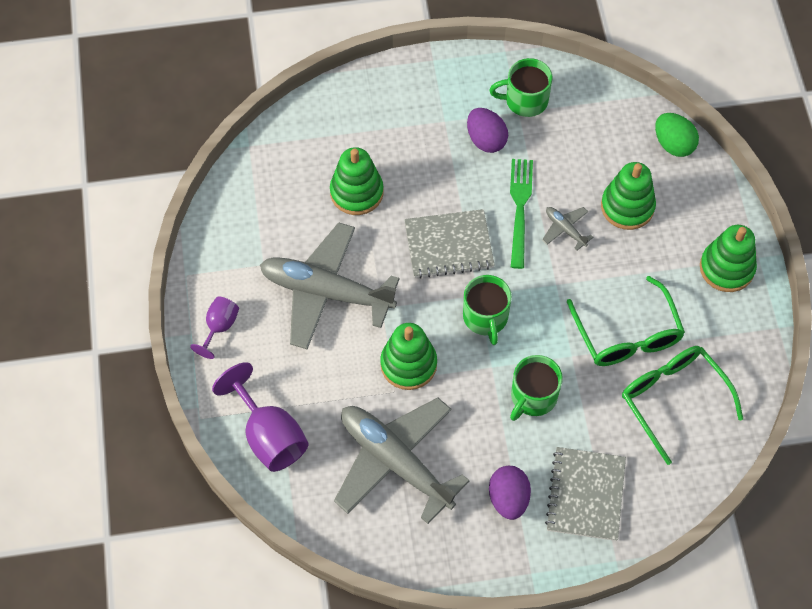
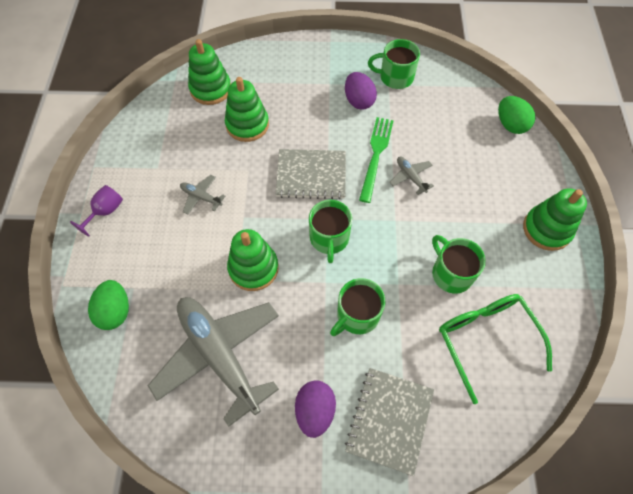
camera: 10 degrees right, 0 degrees up
(269, 435) = (115, 311): purple goblet -> green egg
(326, 292) = (201, 197): grey plane -> grey plane, size x0.41
(627, 207) = (466, 167): green stacking toy -> green stacking toy (210, 89)
(627, 335) = (451, 273): green glasses -> green mug

